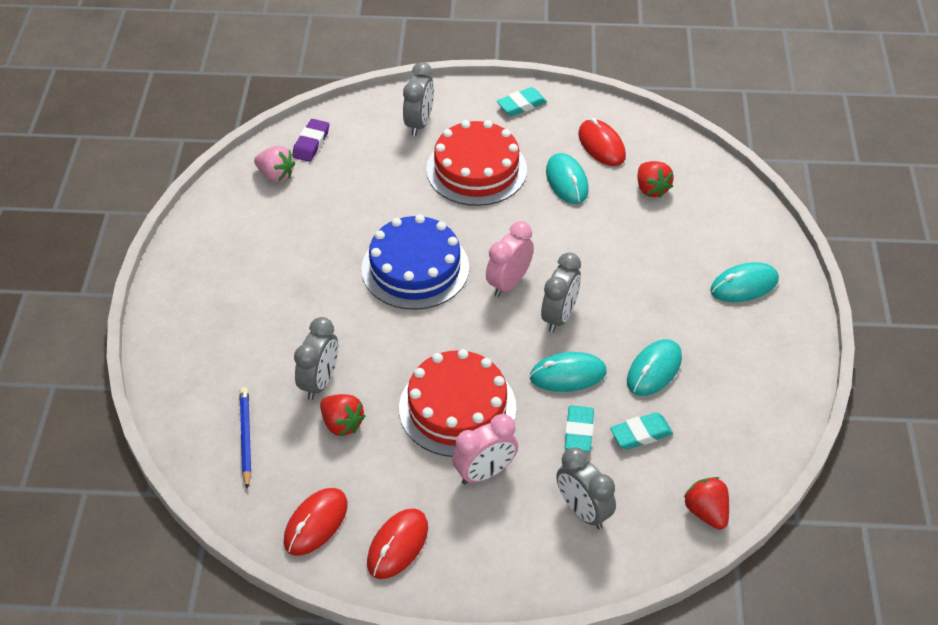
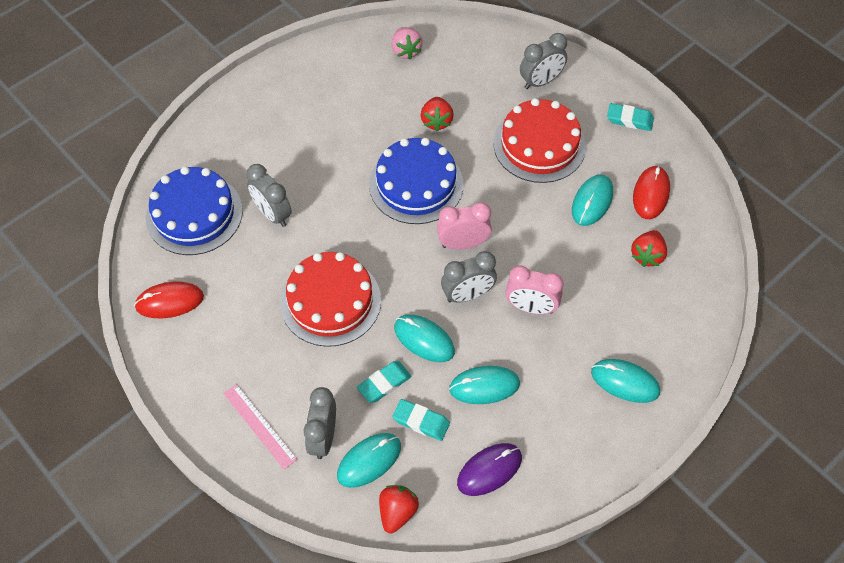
camera: 45 degrees right, 10 degrees up
(246, 437) = (194, 214): blue pencil -> blue cake
(311, 143) = (453, 44): purple eraser -> none
(320, 382) = (272, 214): grey clock -> grey clock turned 75 degrees clockwise
(342, 424) = (254, 252): red strawberry -> red strawberry (436, 121)
(397, 545) = (196, 357): red mouse -> none
(485, 473) = (296, 358): pink clock -> pink clock (531, 307)
(521, 548) = (259, 426): none -> pink ruler
(639, 496) = (369, 461): none -> turquoise mouse
(731, 424) = (489, 470): none -> purple mouse

